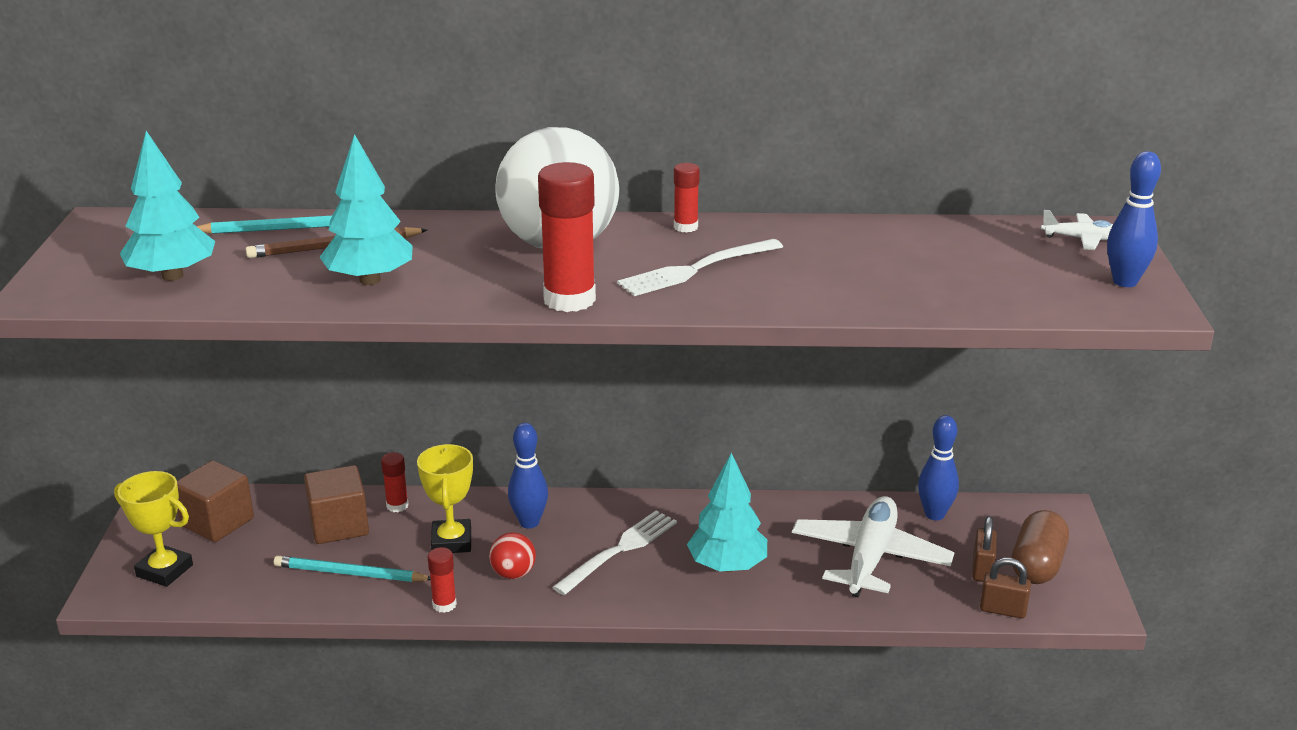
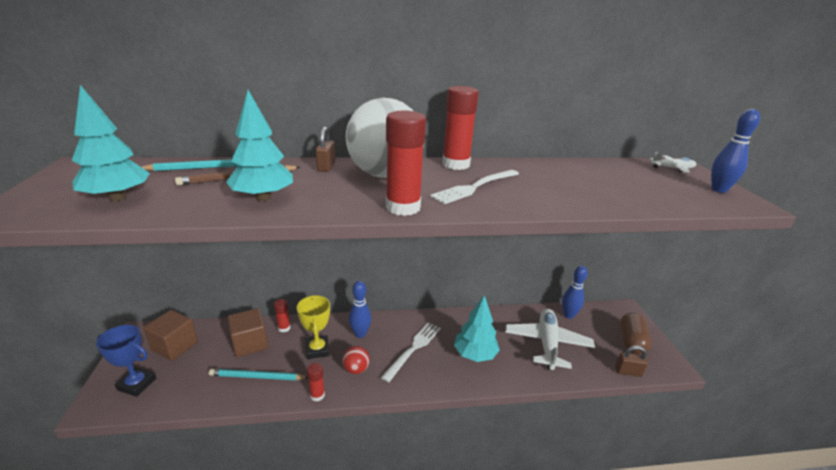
camera: 10 degrees left, 0 degrees up
(164, 570) = (137, 384): yellow trophy -> blue trophy
(685, 227) = (456, 164): red glue stick -> red glue stick, size x1.93
(982, 569) = (606, 347): brown padlock -> brown padlock (326, 167)

